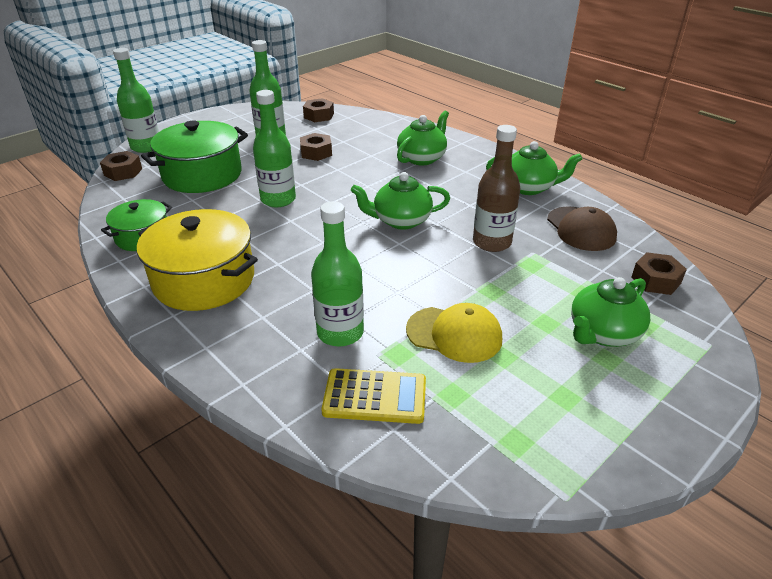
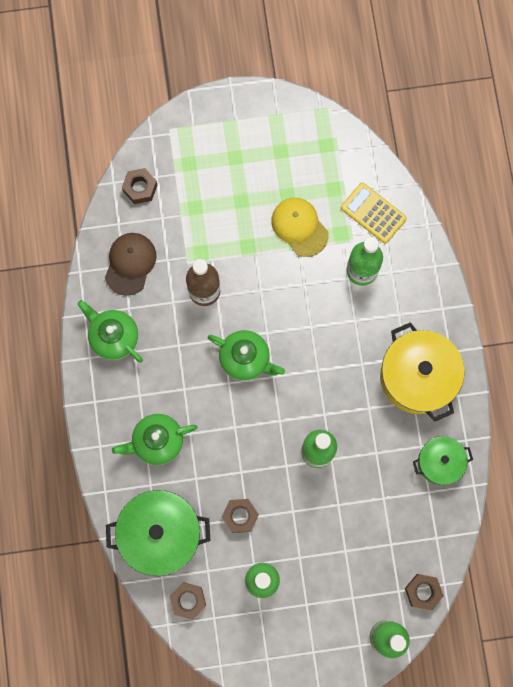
camera: 145 degrees left, 40 degrees up
(202, 175) = (358, 539): green pot -> green pot (160, 533)
(603, 333) = (218, 173): green teapot -> none

